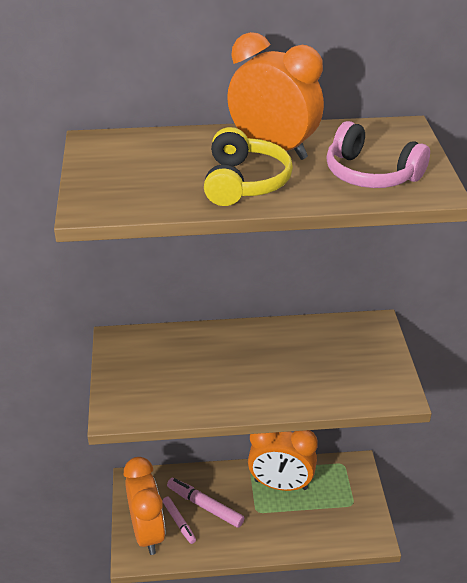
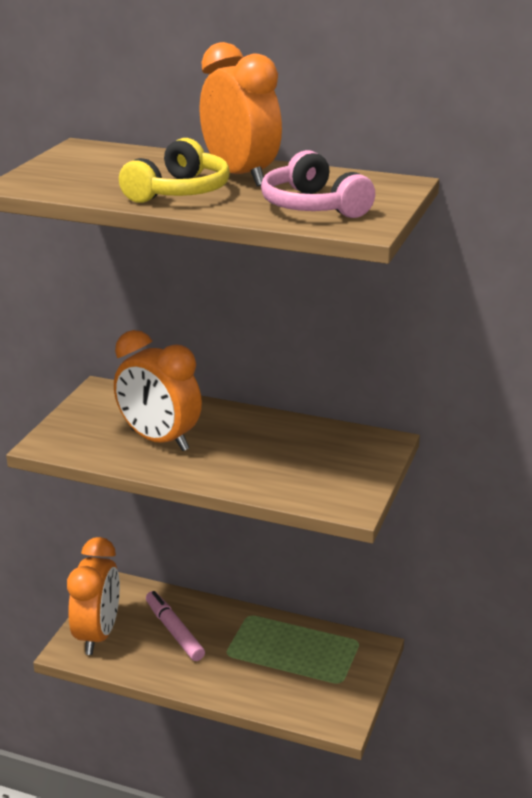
camera: 25 degrees right, 10 degrees down
(179, 522) = (136, 637): pink marker -> none
(280, 484) = (271, 638): orange clock -> orange clock (159, 440)

